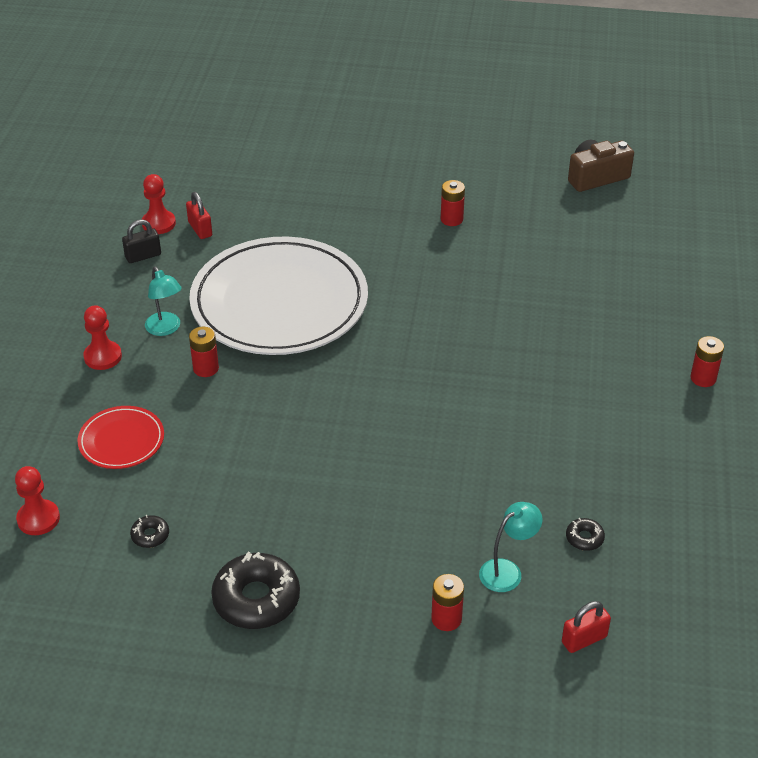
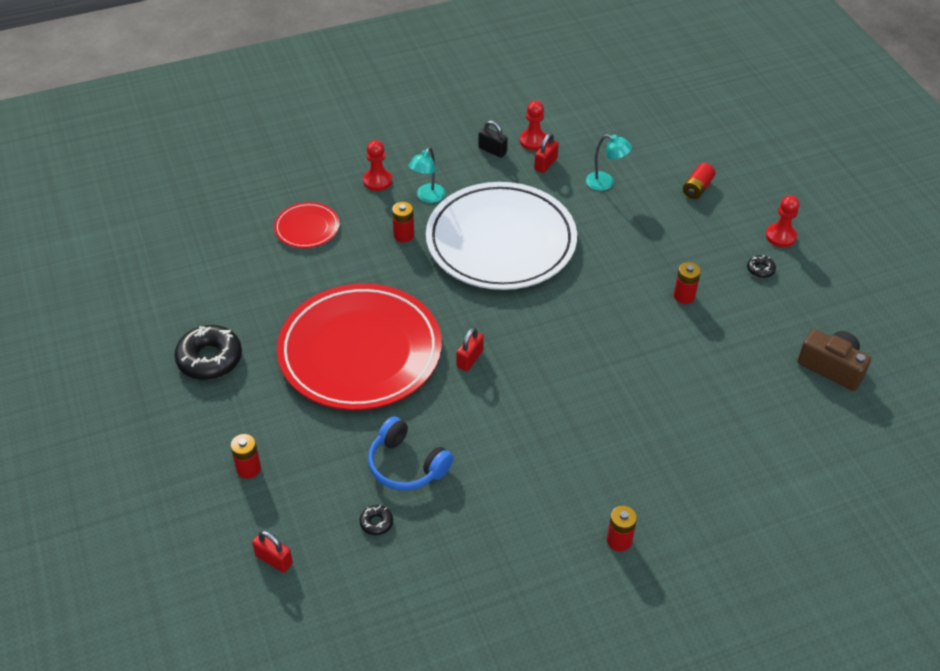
camera: 60 degrees right, 5 degrees up
(38, 519) = (216, 224): red pawn -> red pawn (781, 236)
(150, 535) = (233, 282): black donut -> black donut (760, 269)
(325, 153) = (697, 188): none -> red battery
(346, 465) = (360, 351): none -> red plate
(420, 387) = (470, 359): none -> red padlock
(507, 571) = (314, 487): turquoise lamp -> turquoise lamp (605, 183)
(526, 487) = (406, 465): none -> blue headphones

